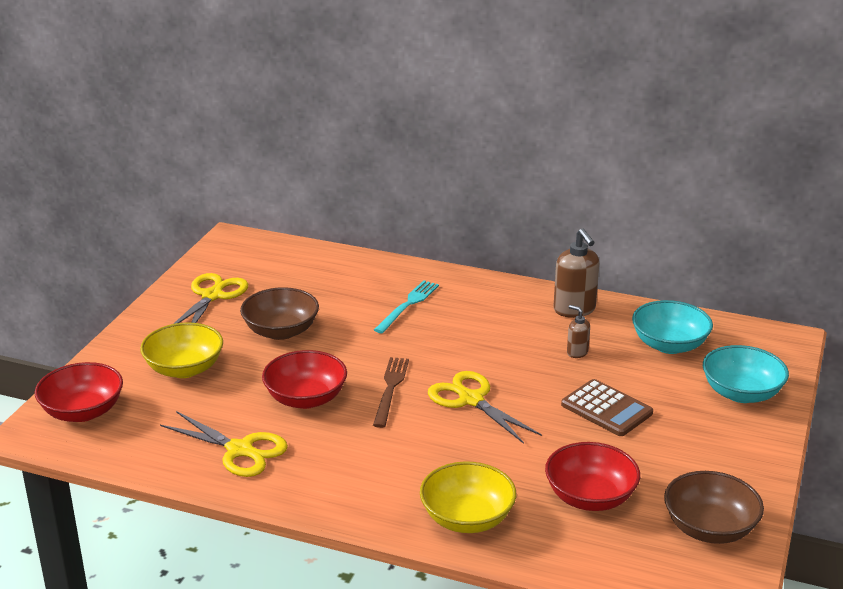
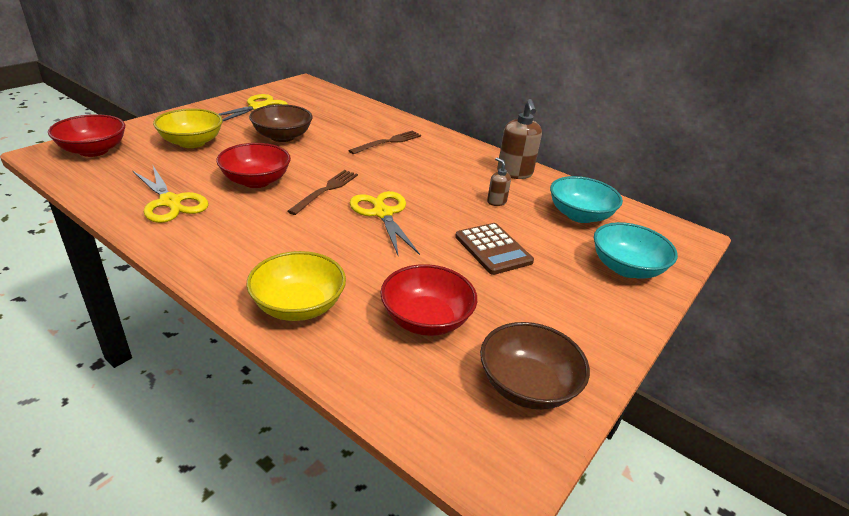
camera: 15 degrees right, 5 degrees up
(408, 305) = (388, 142): turquoise fork -> brown fork

